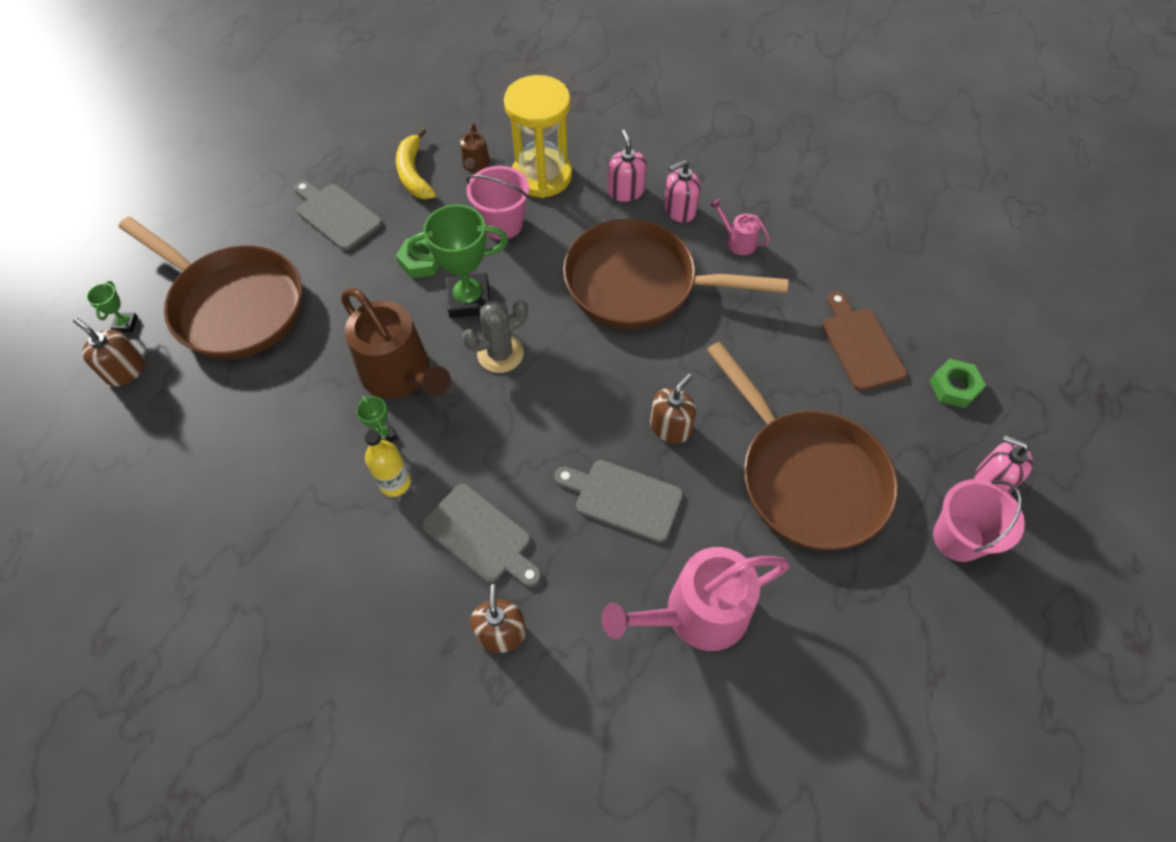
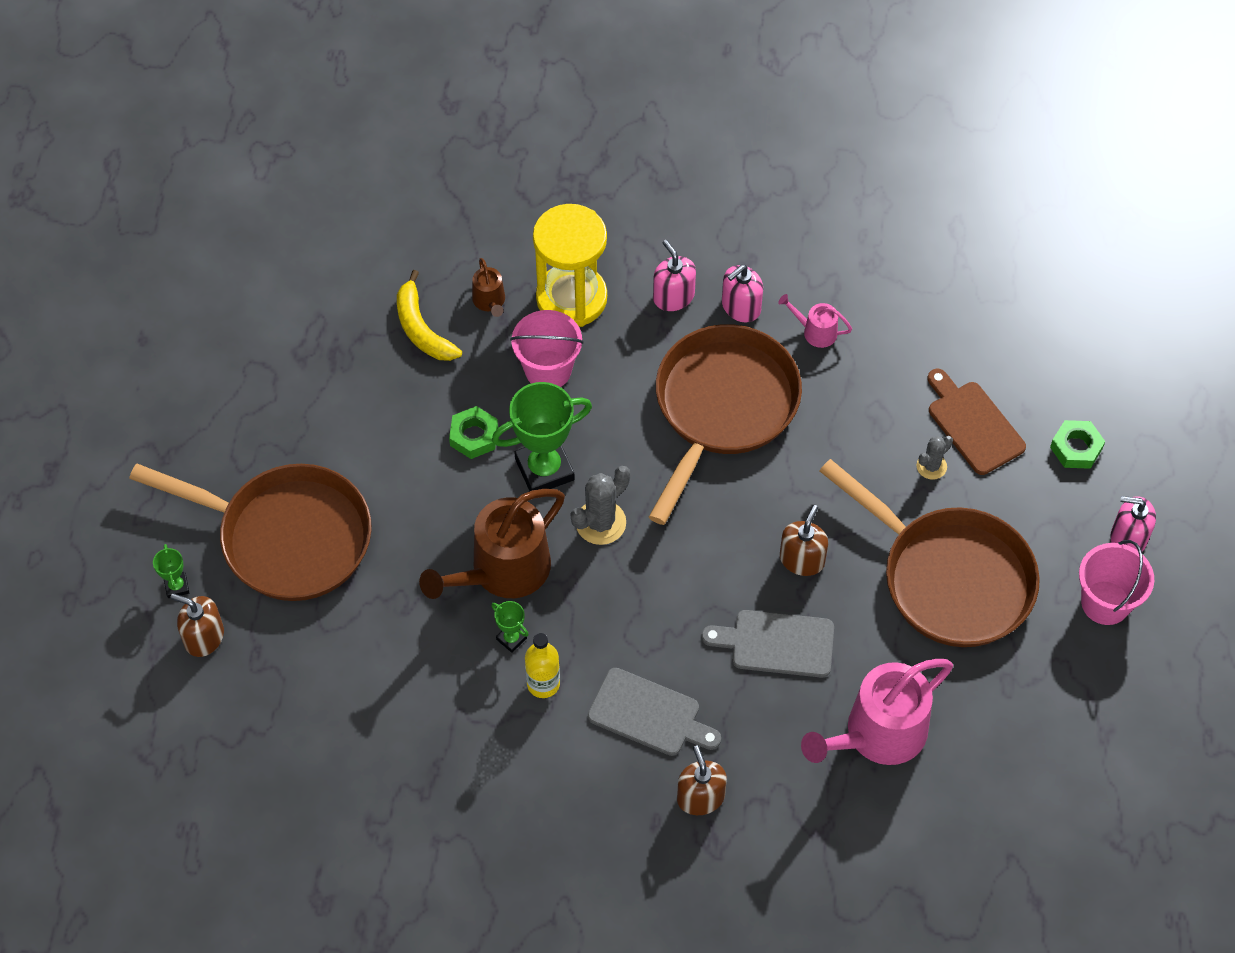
camera: 15 degrees left, 0 degrees up
(336, 215) = (353, 402): grey cutting board -> none
(400, 374) = (503, 570): brown watering can -> brown watering can turned 105 degrees clockwise
(639, 284) = (722, 407): brown pan -> brown pan turned 120 degrees clockwise
(813, 373) = (931, 466): none -> grey cactus

